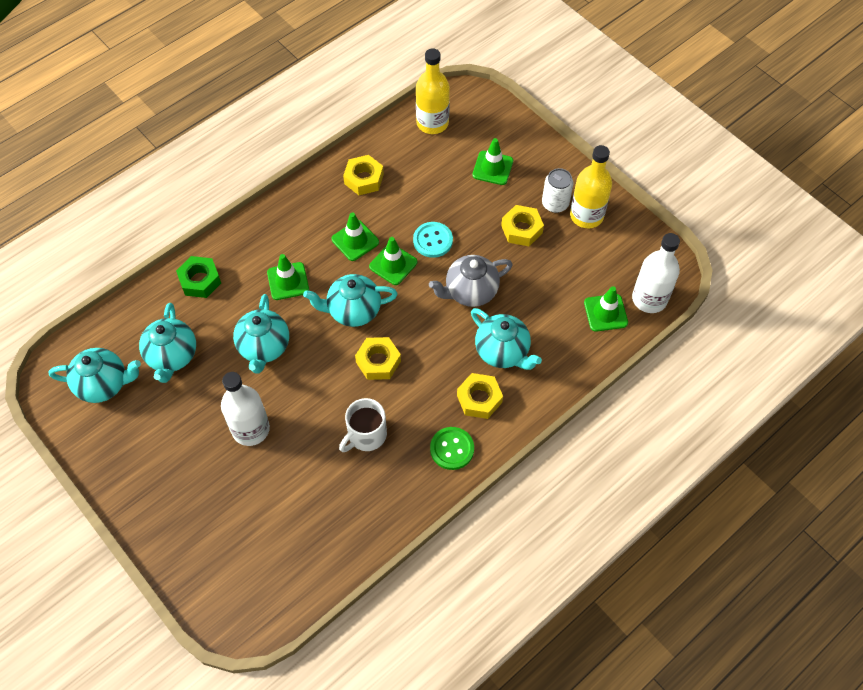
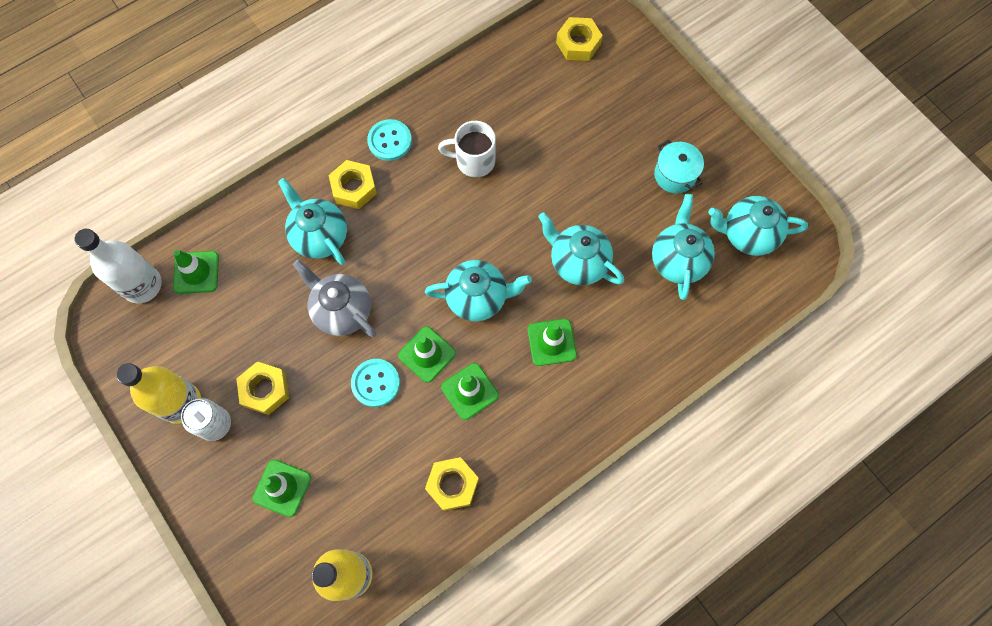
camera: 175 degrees left, 10 degrees up
(166, 437) = (675, 175): none -> turquoise pot
(200, 280) = (655, 352): green nut -> none
(251, 429) = (589, 176): white bottle -> none
(264, 347) = (578, 262): turquoise teapot -> turquoise teapot turned 60 degrees counterclockwise
(366, 435) = (473, 160): white mug -> white mug turned 135 degrees counterclockwise
(378, 362) = (454, 236): yellow nut -> yellow nut (578, 43)
(452, 449) = (389, 141): green button -> turquoise button
(470, 292) = (342, 311): grey teapot -> grey teapot turned 120 degrees counterclockwise

